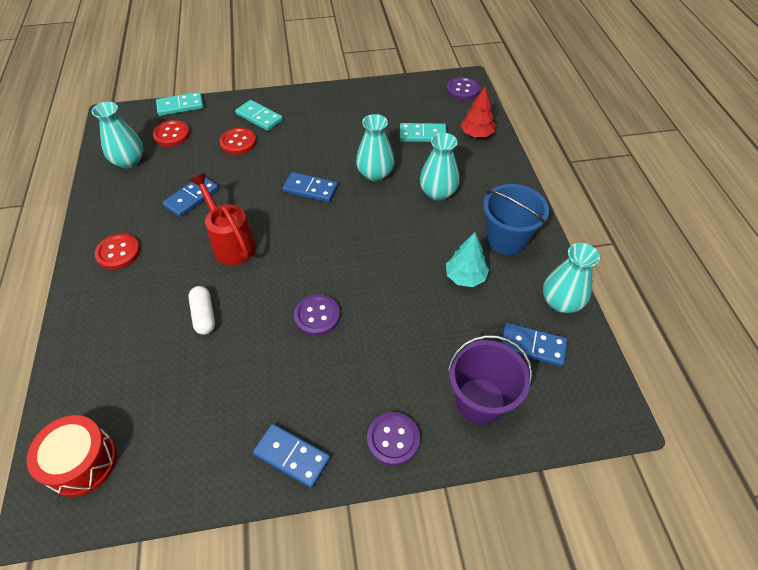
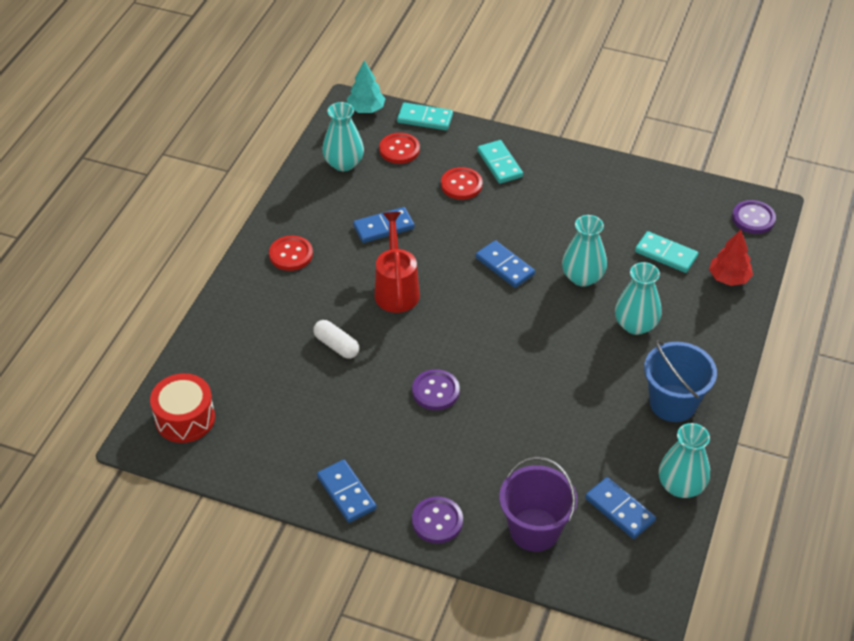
camera: 30 degrees right, 5 degrees down
(204, 315) = (336, 345): white capsule -> white capsule turned 60 degrees counterclockwise
(465, 277) = (601, 420): turquoise tree -> turquoise tree (366, 109)

